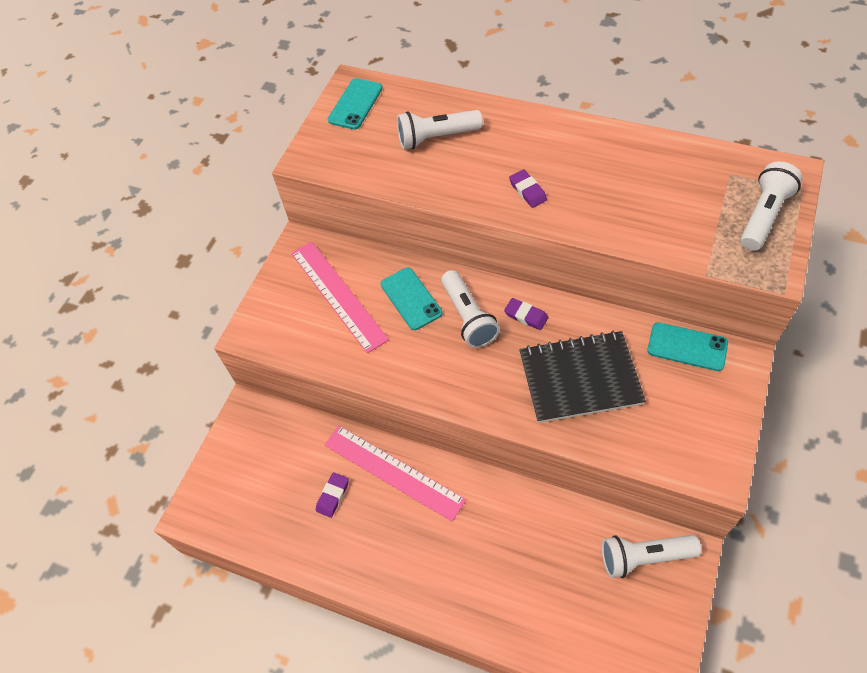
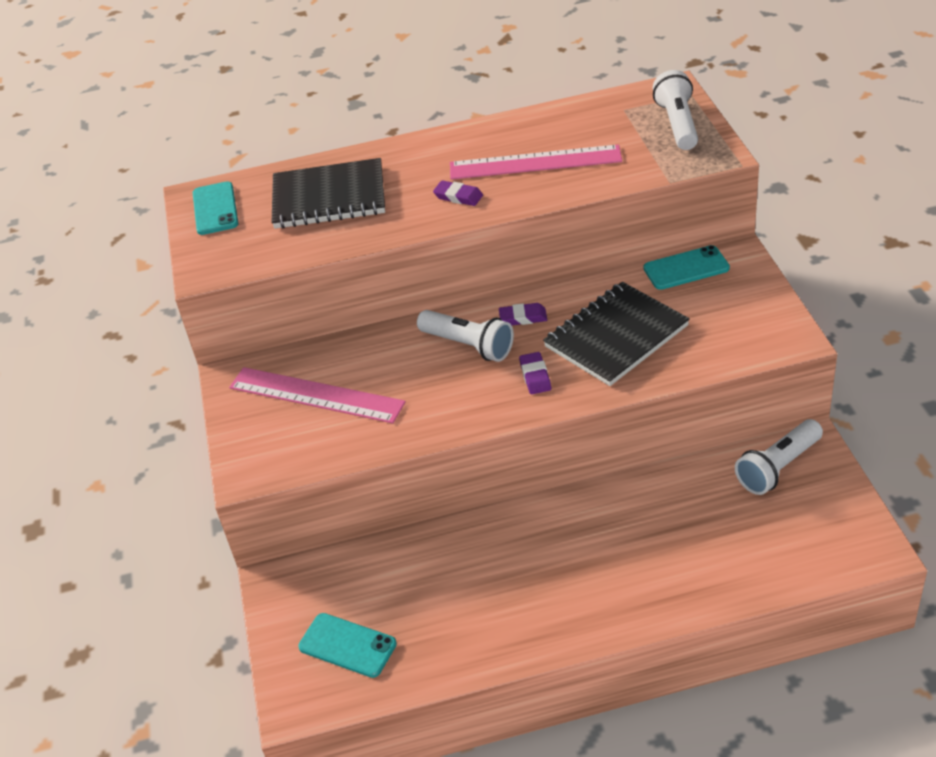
camera: 35 degrees left, 15 degrees down
(332, 496) = (441, 596): purple eraser -> purple eraser (535, 376)
(393, 472) = (486, 540): pink ruler -> pink ruler (535, 162)
(411, 299) = (397, 360): turquoise phone -> turquoise phone (347, 645)
(436, 138) = (329, 197): white flashlight -> black notebook

